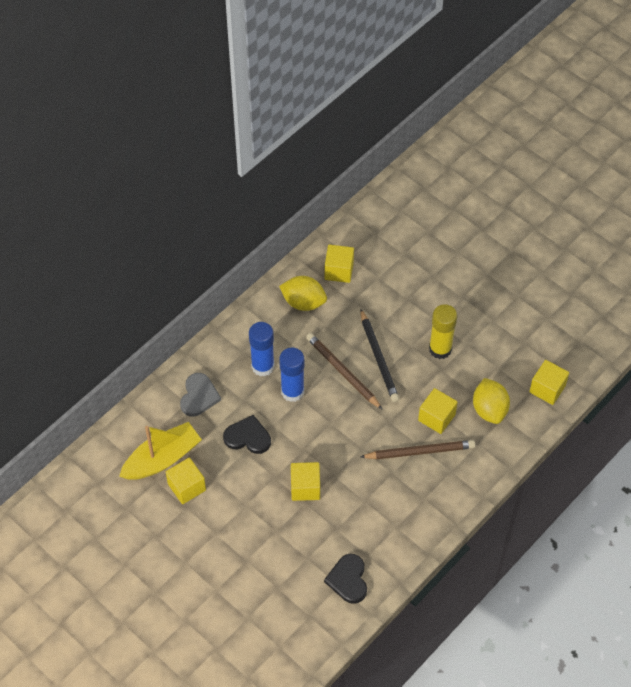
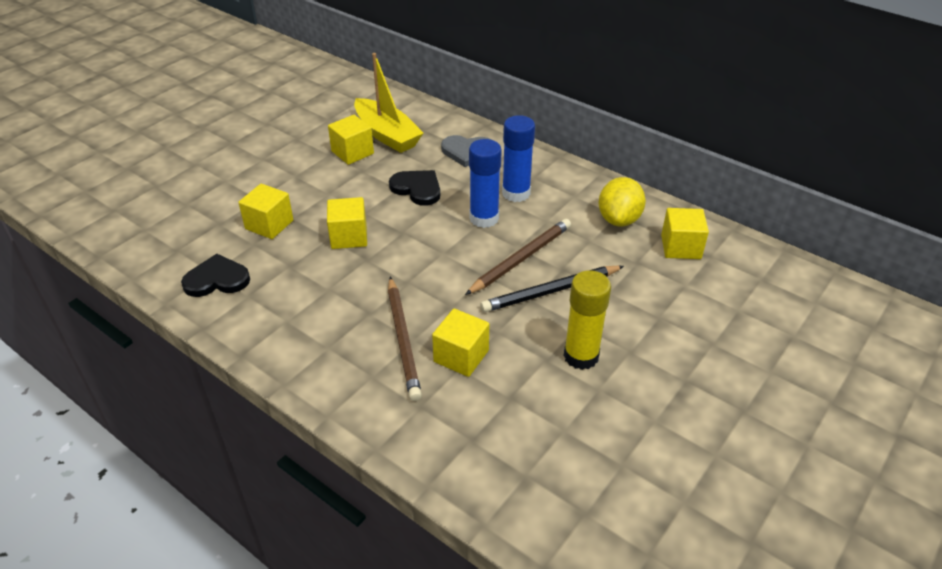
camera: 85 degrees right, 15 degrees down
(248, 437) = (417, 189): black heart -> black heart turned 60 degrees counterclockwise
(489, 409) = (482, 419): yellow lemon -> none
(547, 389) = (534, 501): yellow cube -> yellow cube (269, 225)

